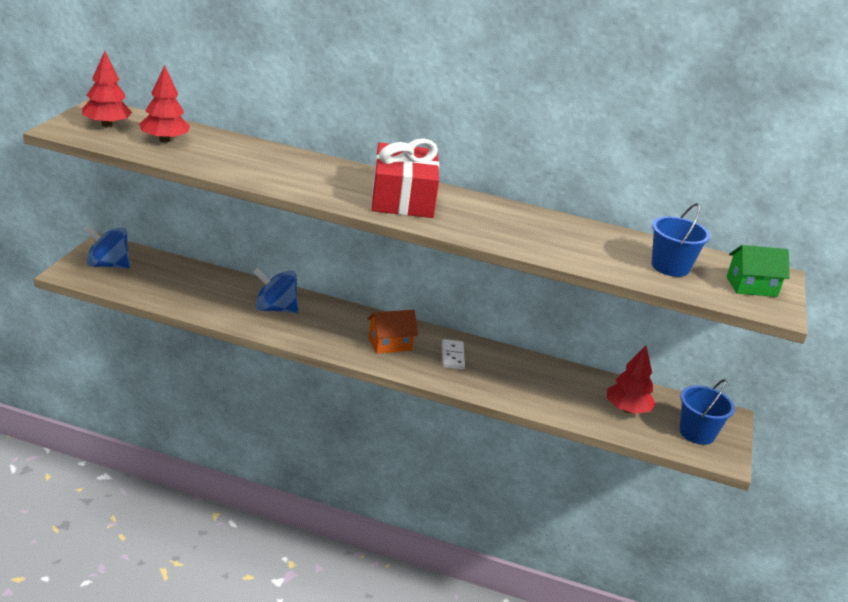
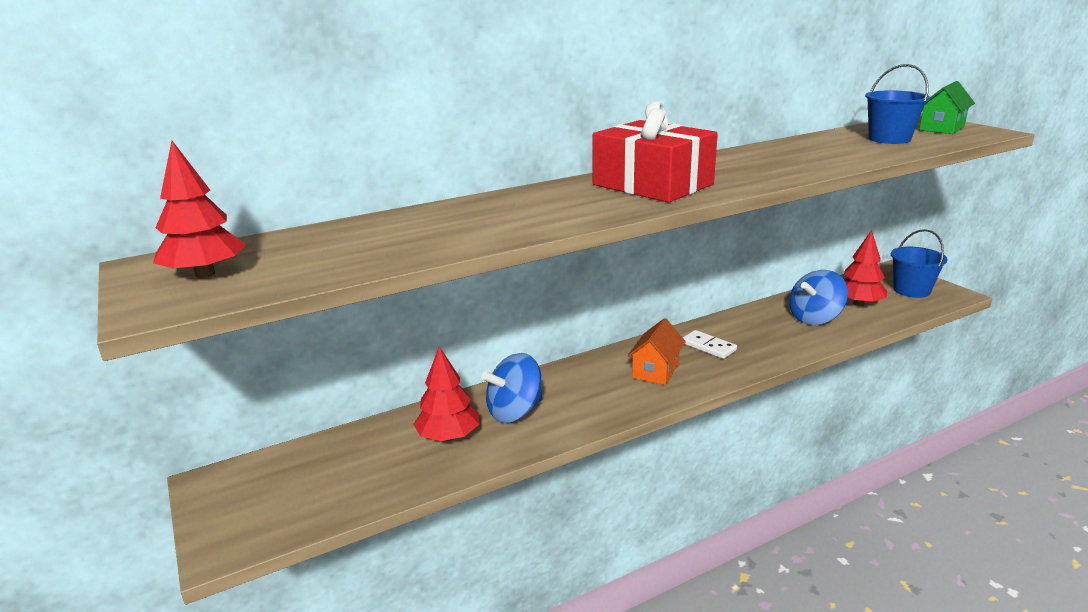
camera: 40 degrees left, 5 degrees down
(107, 265) = (256, 500): blue spinning top -> blue spinning top (815, 318)
(164, 140) = (320, 252): red tree -> red tree (448, 436)

